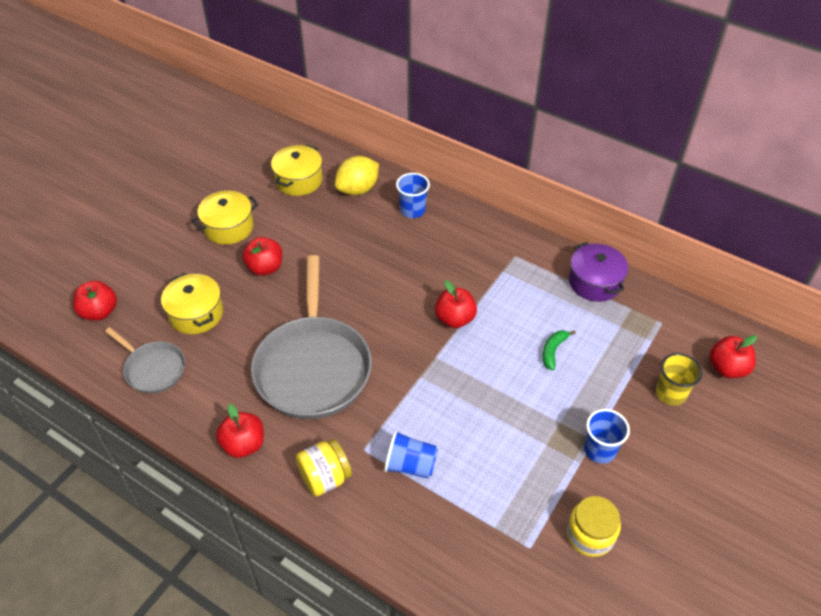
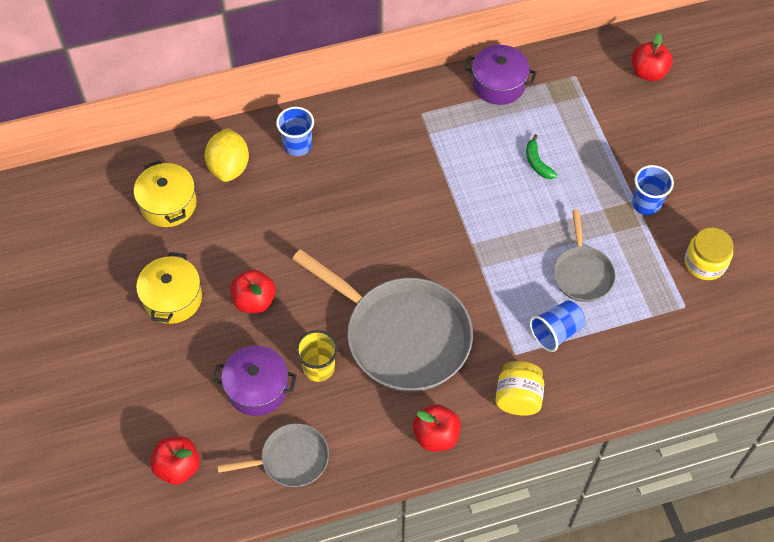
camera: 50 degrees left, 10 degrees up
(196, 314) = (257, 388): yellow pot -> purple pot
(455, 319) = (446, 203): red apple -> none
(483, 447) = (582, 273): none -> grey pan
(670, 393) = (638, 123): yellow cup -> yellow cup (319, 368)

